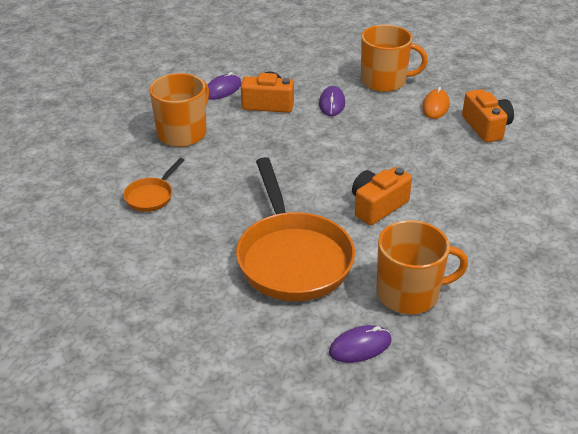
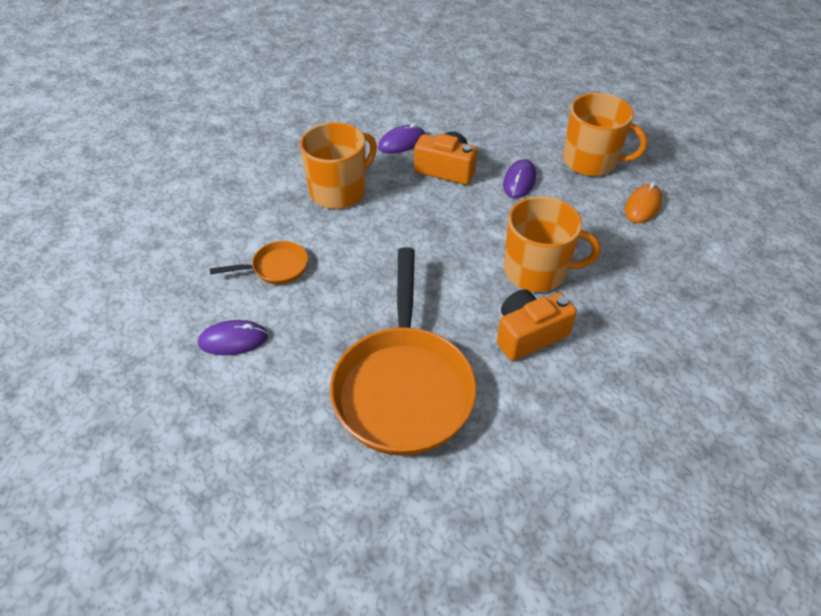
camera: 15 degrees right, 10 degrees up
(151, 196) = (276, 268): orange pan -> orange pan turned 150 degrees counterclockwise
(360, 346) = (442, 540): purple mouse -> purple mouse (233, 340)
(409, 293) = (528, 473): orange mug -> orange mug (536, 271)
(486, 127) = (698, 246): orange camera -> none

